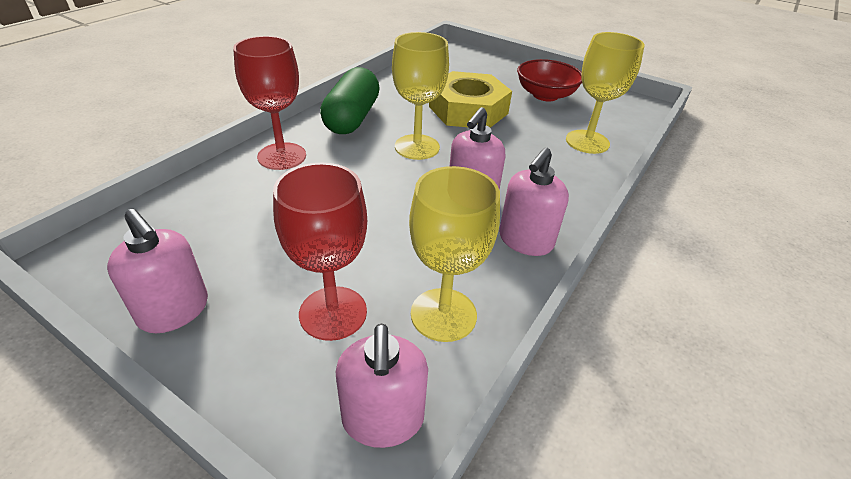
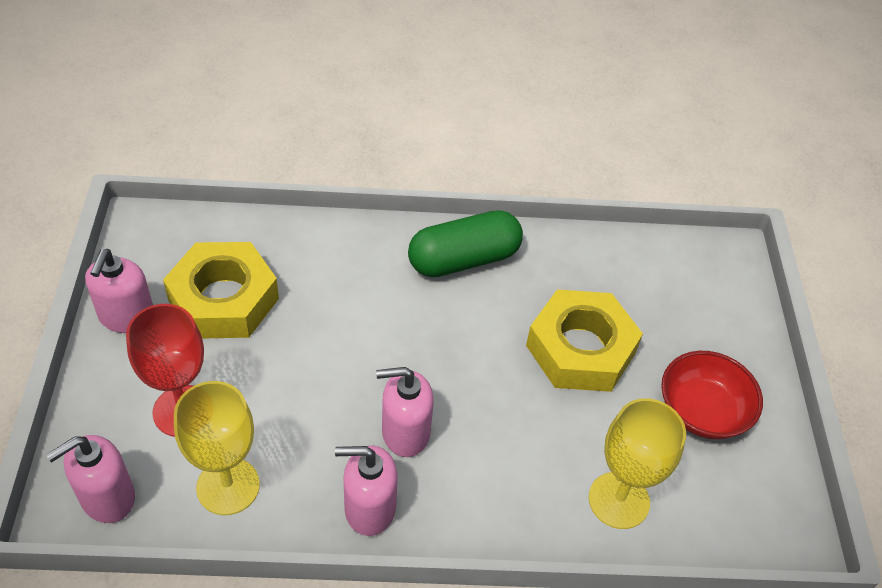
camera: 55 degrees right, 10 degrees up
(240, 237) = (223, 299): none -> yellow nut
(282, 156) = (350, 251): red goblet -> none
(417, 147) = (457, 342): yellow goblet -> none

